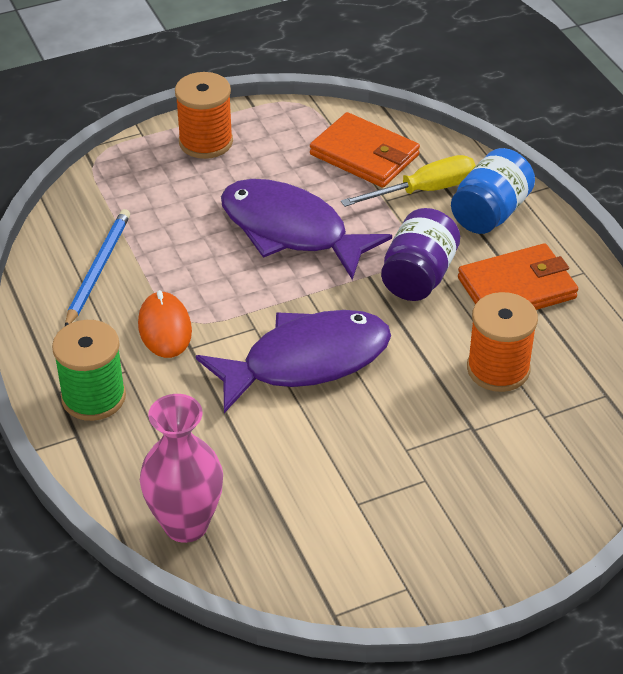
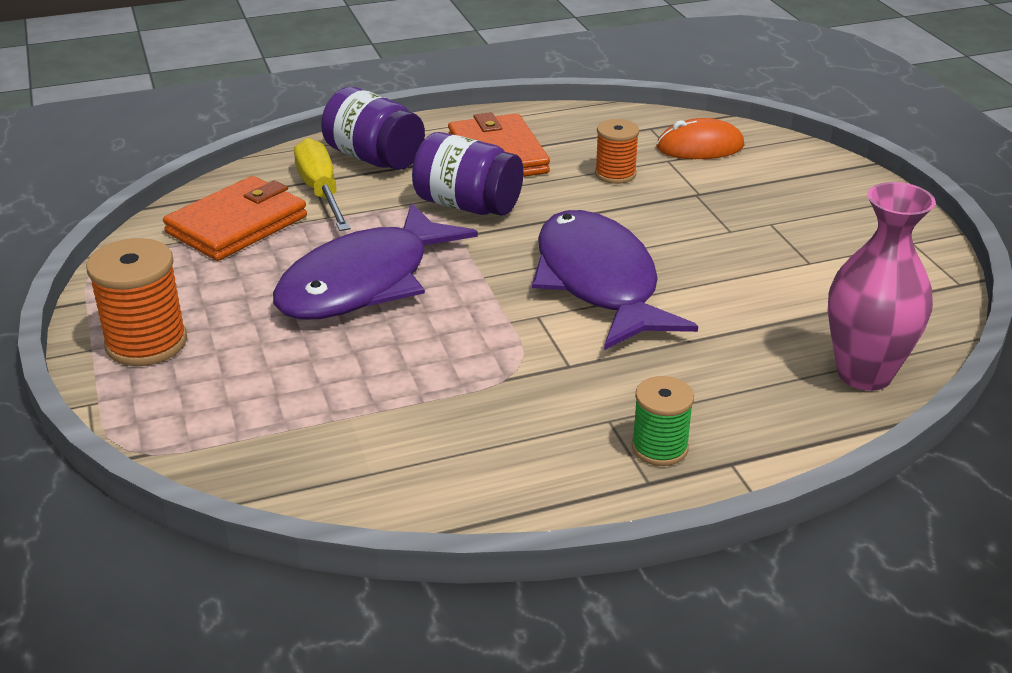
camera: 85 degrees left, 10 degrees down
(93, 397) = (659, 448): green spool -> green spool, size x0.63
(98, 269) = (398, 445): blue pencil -> none
(165, 328) = (530, 385): orange mouse -> orange mouse (700, 147)
(490, 213) = (374, 158): blue jar -> purple jar
(498, 369) = (615, 174): orange spool -> orange spool, size x0.63

